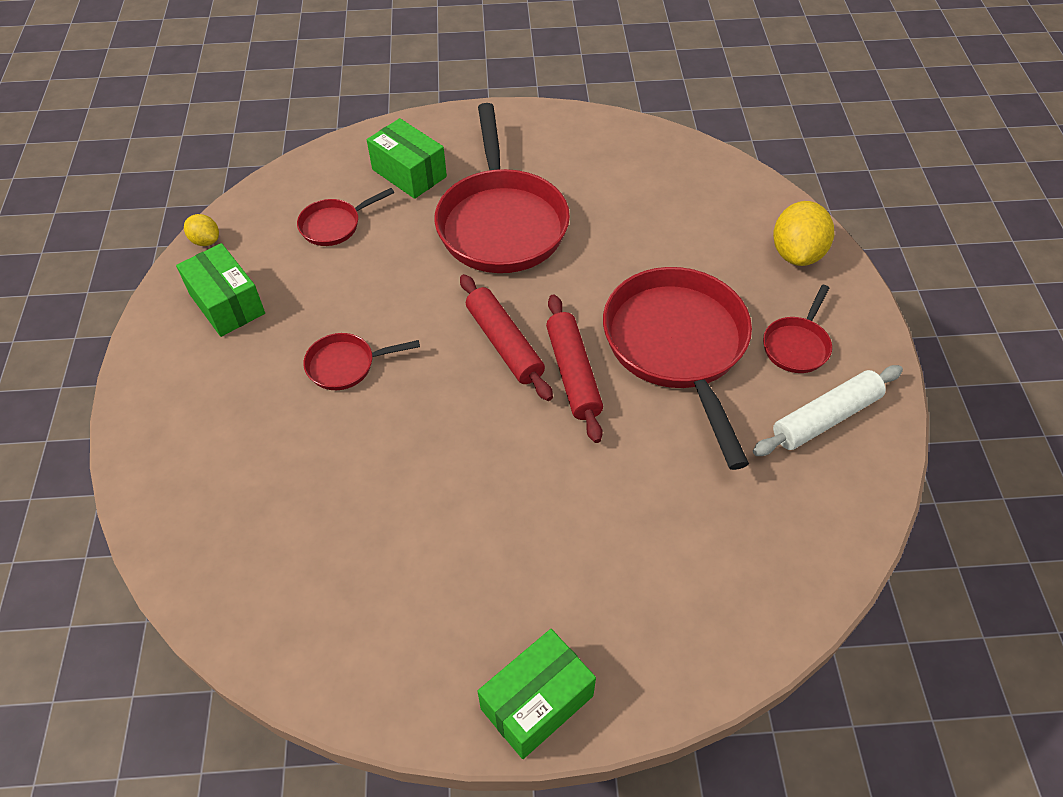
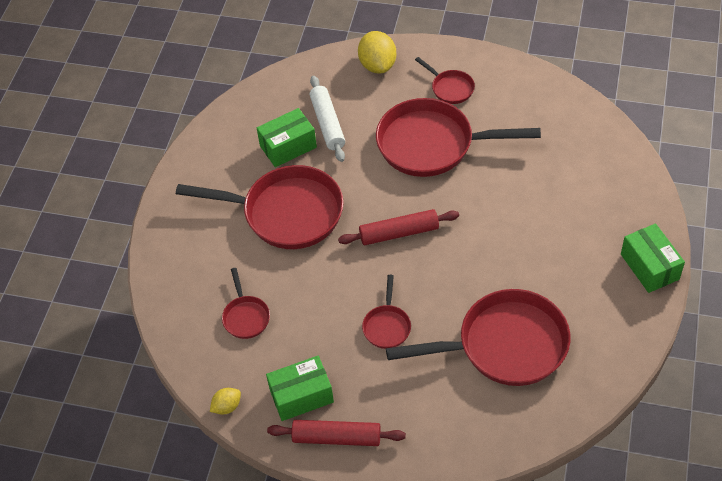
camera: 70 degrees left, 0 degrees up
(338, 512) = (505, 345): none -> red pan
(409, 173) = (208, 260): green box -> green box (288, 146)
(573, 374) = (436, 202): red rolling pin -> red rolling pin (336, 438)
(797, 253) = (377, 65): yellow lemon -> yellow lemon turned 45 degrees clockwise
(825, 418) = (506, 92): white rolling pin -> white rolling pin (327, 123)

